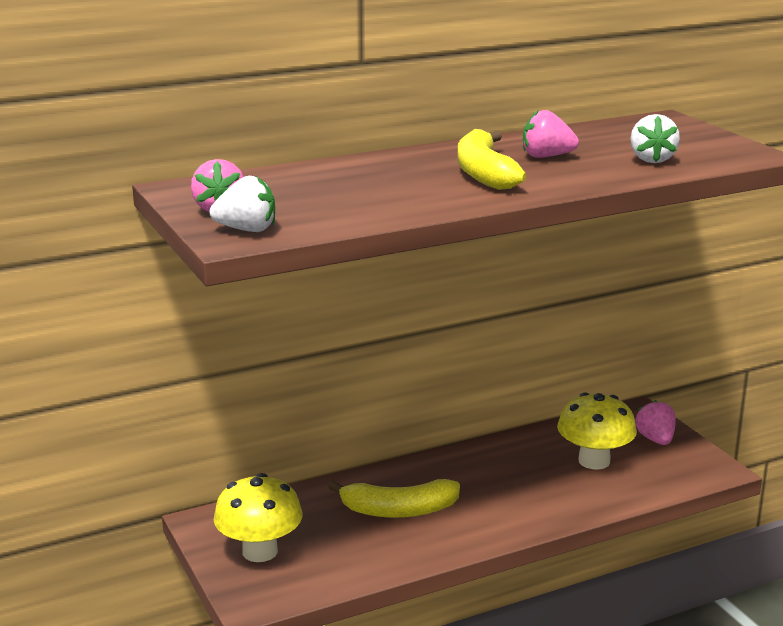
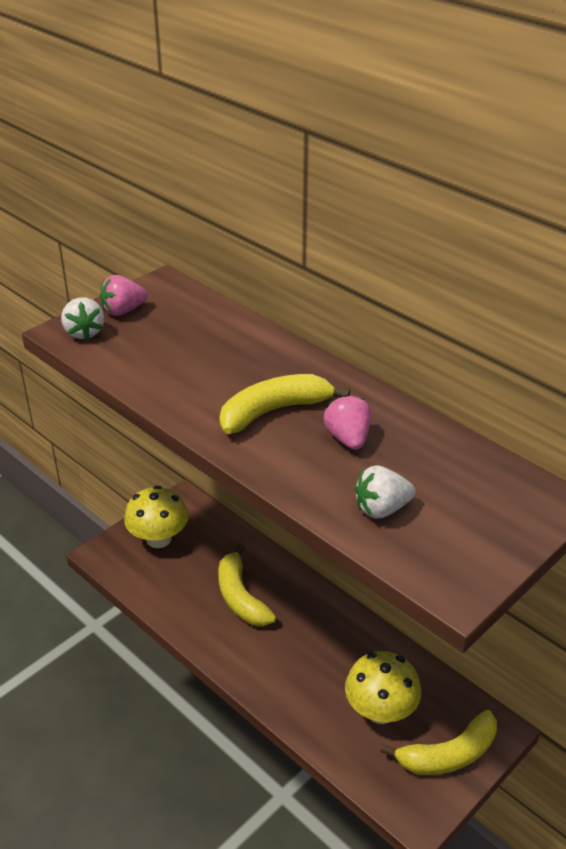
camera: 70 degrees right, 15 degrees up
(655, 439) = (448, 754): pink strawberry -> yellow banana

